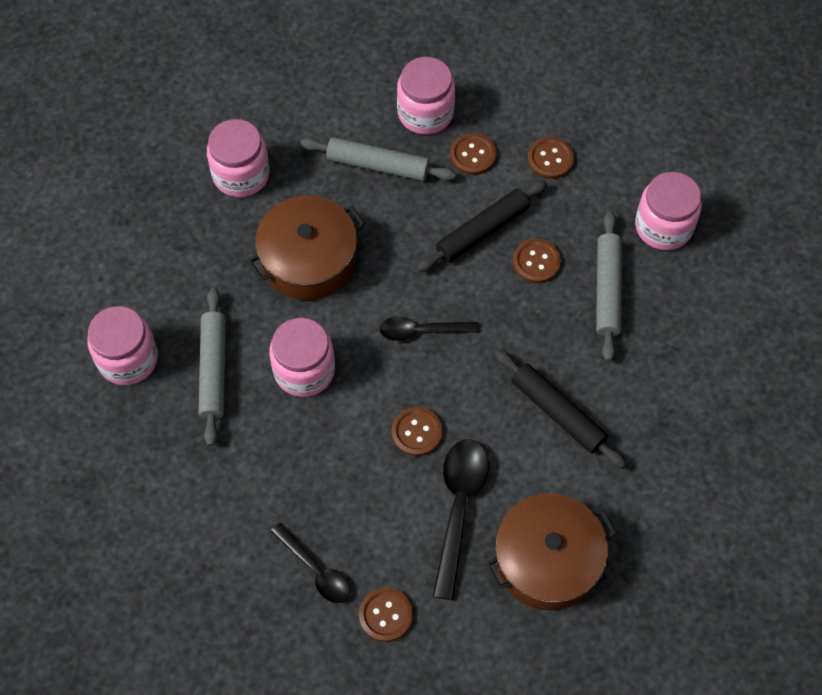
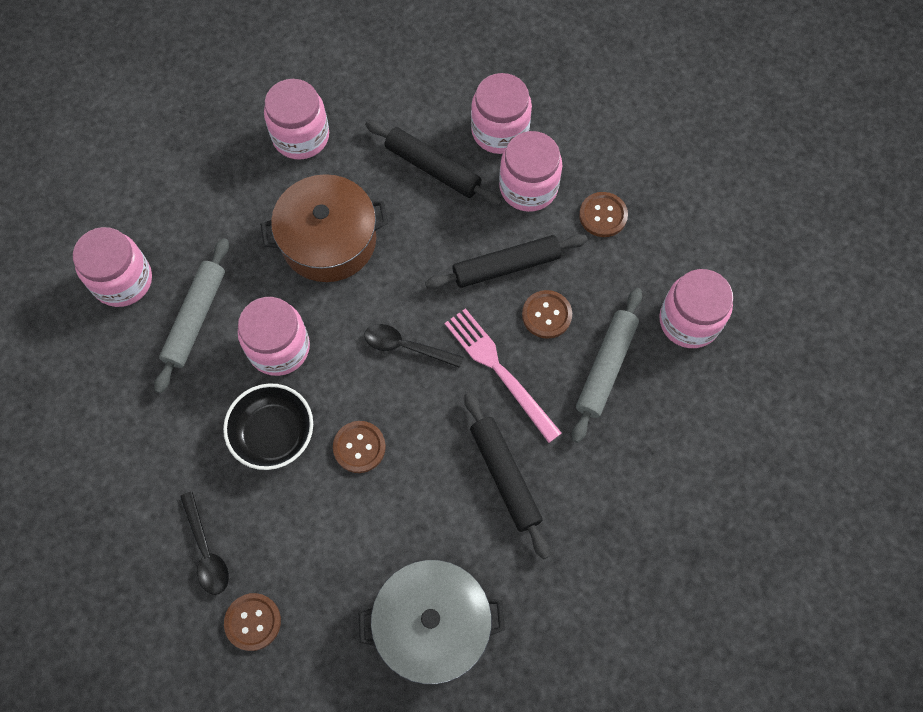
camera: 20 degrees right, 5 degrees up
(332, 447) = (273, 434): none -> black bowl
(378, 165) = (433, 168): grey rolling pin -> black rolling pin
(459, 508) = (368, 539): black spoon -> none
(473, 155) = (528, 187): brown button -> pink jar
(514, 324) = (499, 371): none -> pink fork
(547, 560) = (432, 625): brown pot -> grey pot

